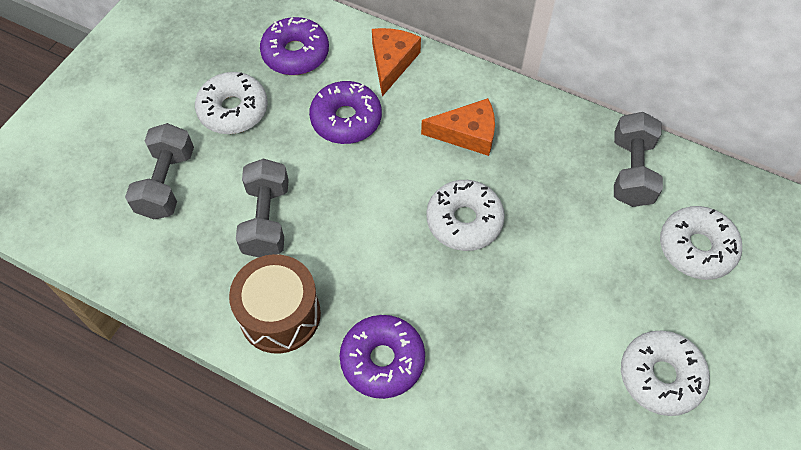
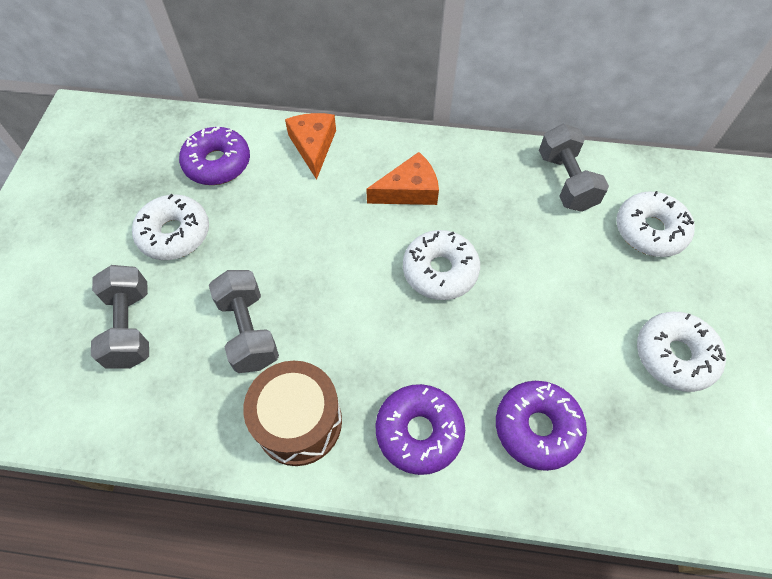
camera: 20 degrees left, 0 degrees up
(346, 119) = (290, 210): purple donut -> purple donut (537, 428)

